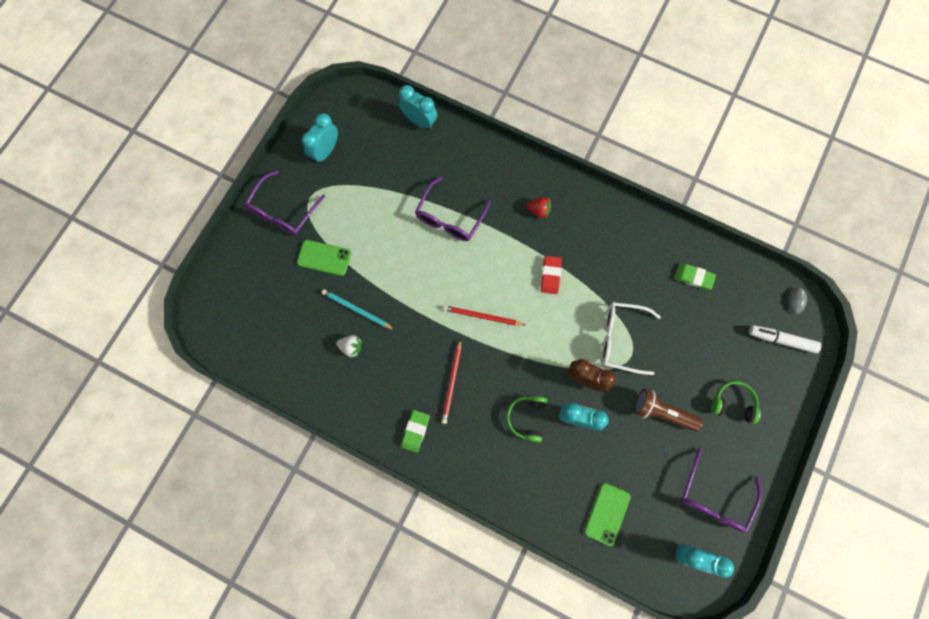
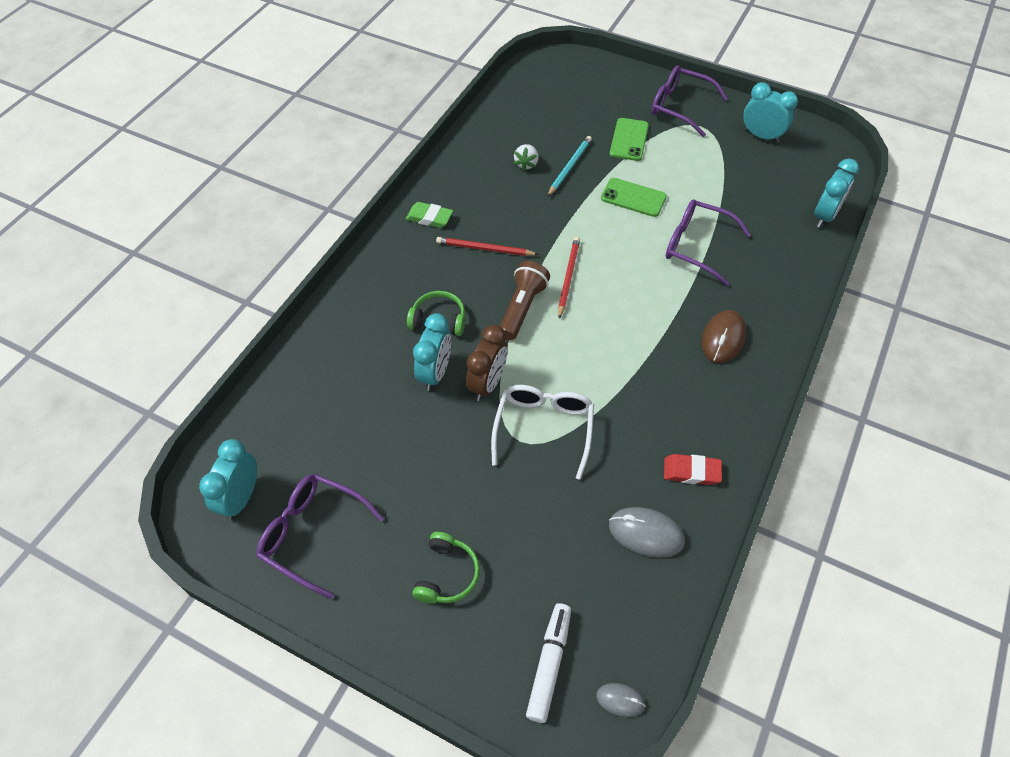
camera: 90 degrees right, 20 degrees down
(539, 210) = (723, 339): red strawberry -> brown mouse
(550, 276) = (629, 349): red eraser -> red eraser (691, 472)
(607, 514) = (310, 401): green phone -> green phone (633, 198)
(662, 412) = (437, 474): brown flashlight -> brown flashlight (522, 308)
(693, 277) = (646, 533): green eraser -> grey mouse

